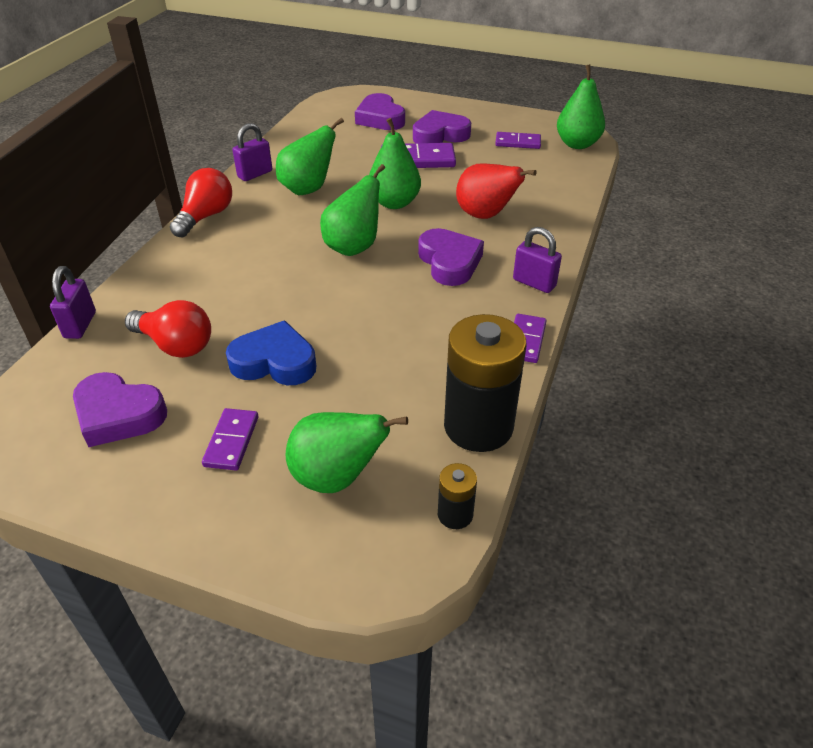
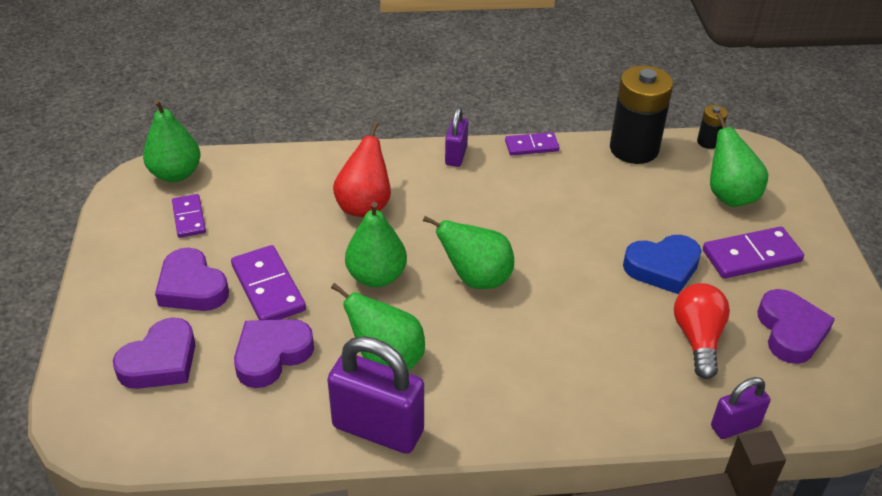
camera: 115 degrees left, 0 degrees up
(206, 217) = (499, 428): red light bulb -> none
(231, 441) = (751, 256): purple domino -> purple domino, size x1.58
(255, 174) = (378, 429): purple padlock -> purple padlock, size x1.80
(274, 362) = (662, 268): blue heart -> blue heart turned 90 degrees counterclockwise
(449, 262) = (458, 209): purple heart -> purple heart (271, 355)

